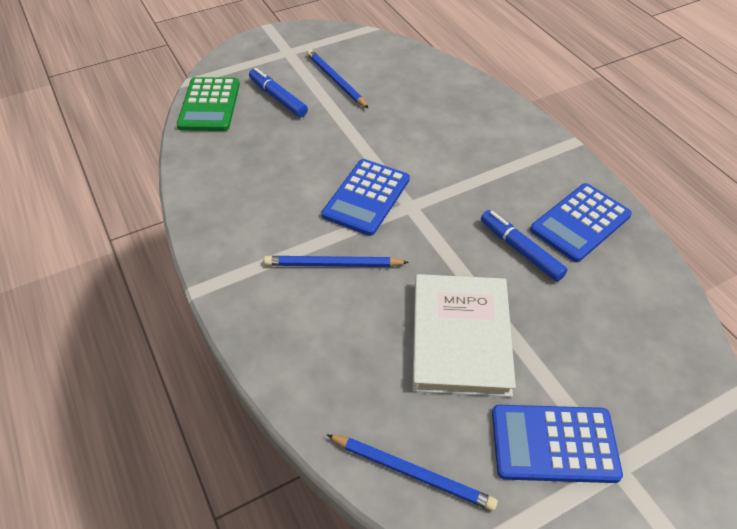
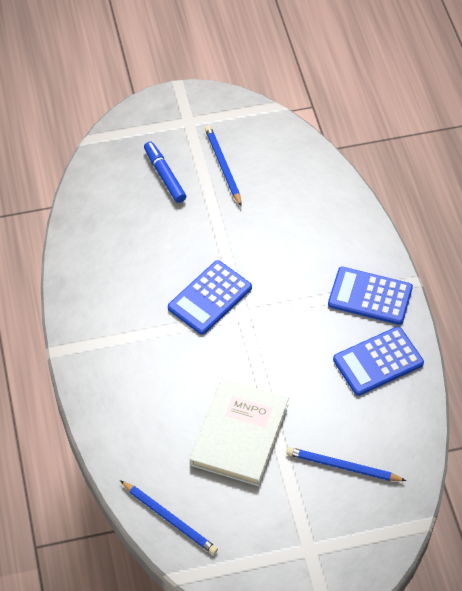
camera: 15 degrees right, 5 degrees up
(209, 105) = (102, 171): green calculator -> none
(333, 264) = (163, 353): blue pencil -> blue pencil (343, 467)
(520, 250) = (317, 374): blue marker -> none
(554, 443) = (273, 524): blue calculator -> blue calculator (370, 296)

